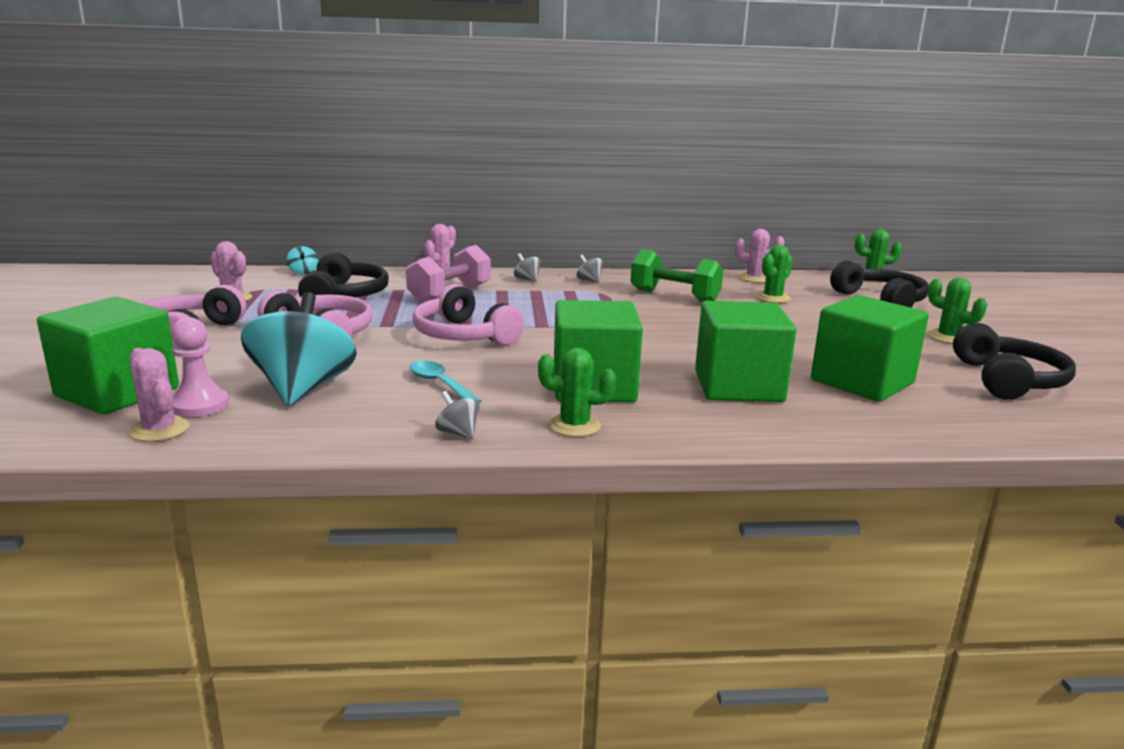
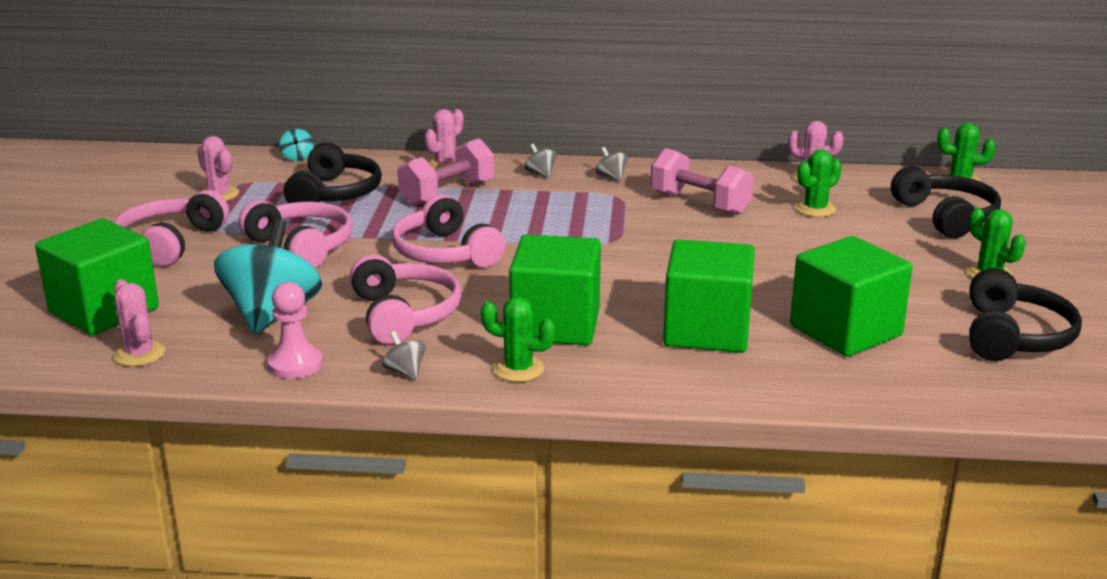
camera: 10 degrees right, 5 degrees up
(200, 405) = (176, 329): pink pawn -> pink pawn (295, 364)
(440, 384) = (404, 314): turquoise spoon -> pink headphones
(674, 296) = (699, 204): green dumbbell -> pink dumbbell

